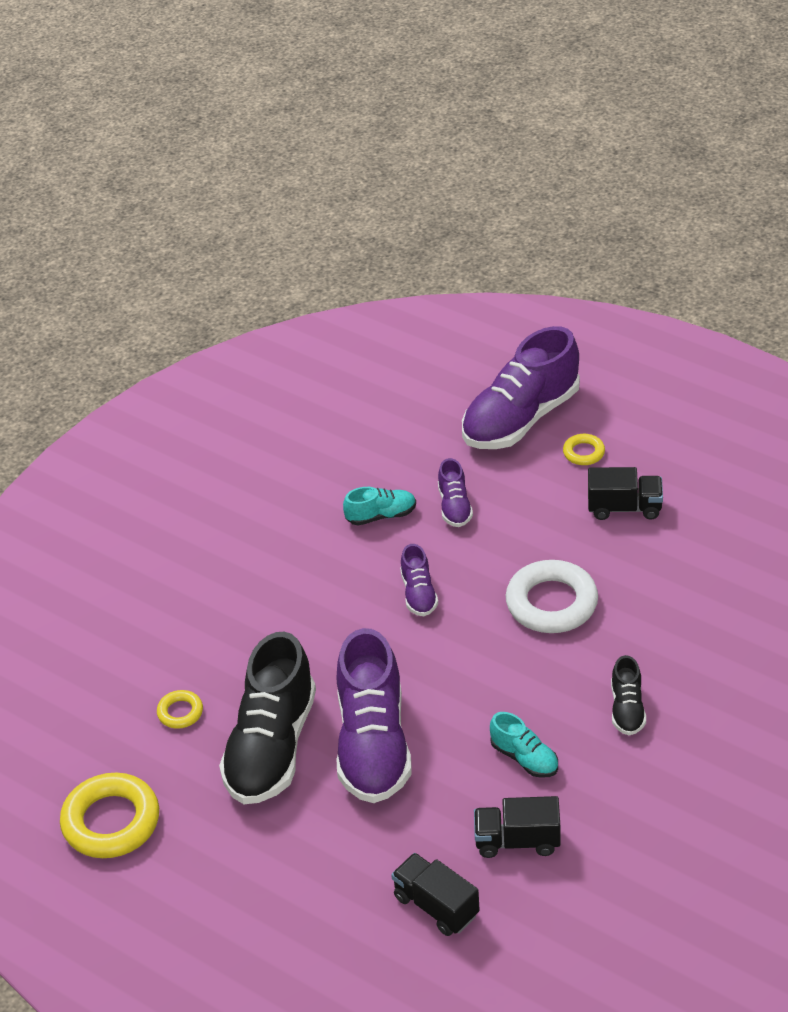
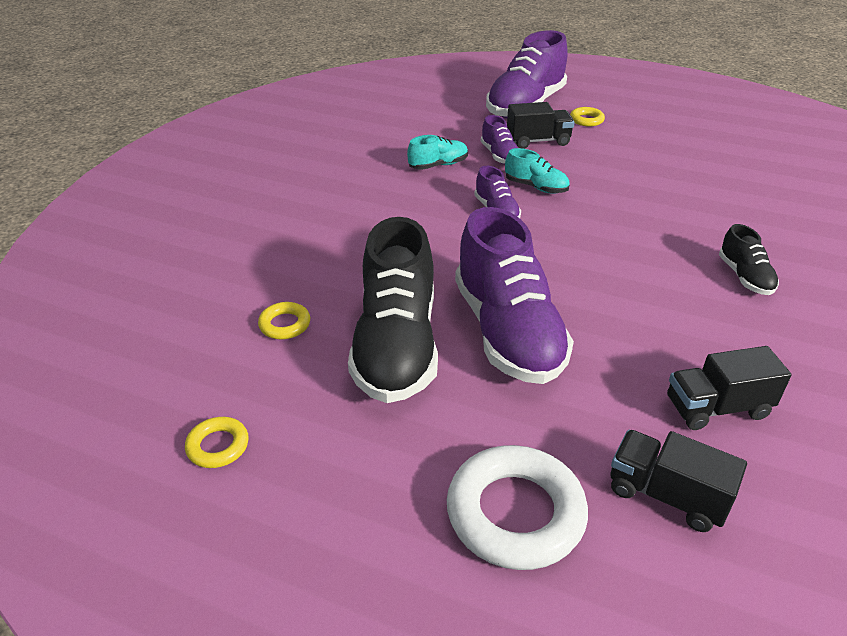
camera: 15 degrees left, 5 degrees down
(111, 821) = (218, 446): yellow ring -> yellow ring, size x0.49
(524, 758) = (673, 327): turquoise shoe -> turquoise shoe (536, 187)
(551, 603) = (620, 208): white ring -> white ring (515, 513)
(624, 508) = (640, 147): black truck -> black truck (538, 141)

